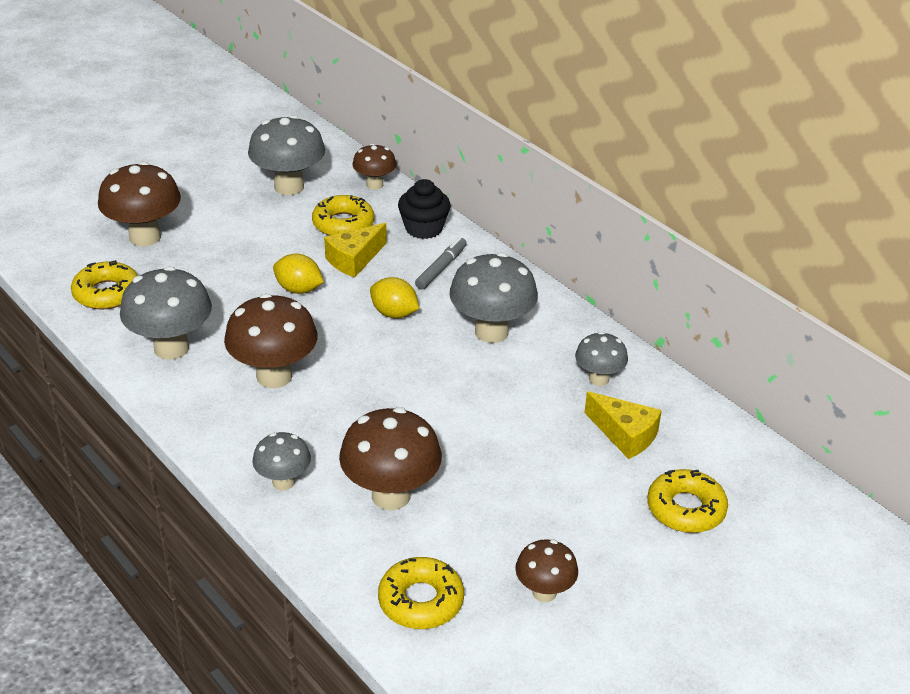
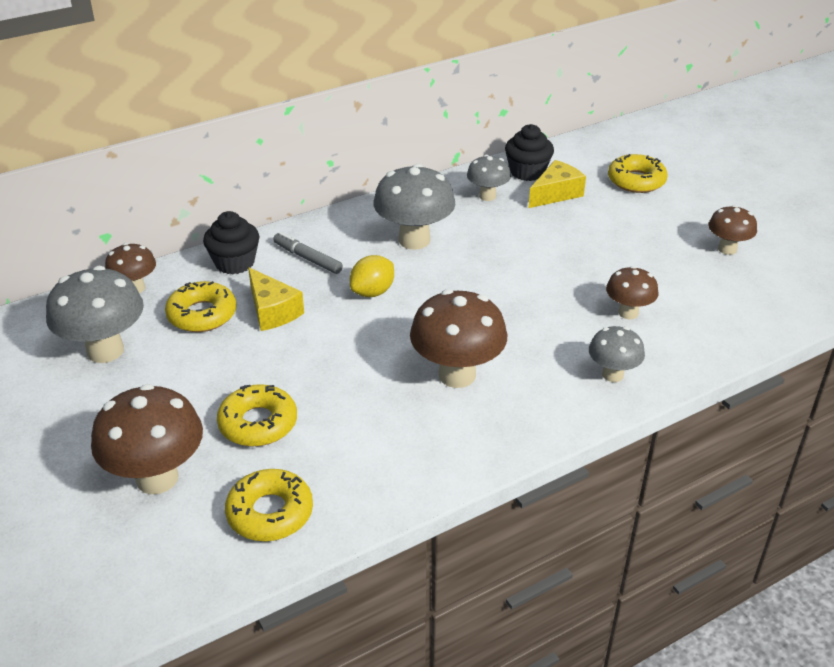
camera: 80 degrees left, 0 degrees up
(171, 348) = (395, 452): grey mushroom -> none
(299, 289) = (313, 352): yellow lemon -> none
(391, 496) = (628, 313): brown mushroom -> brown mushroom, size x0.58
(421, 601) = (746, 307): yellow donut -> yellow donut (258, 423)
(667, 409) = (527, 172): none -> black cupcake

